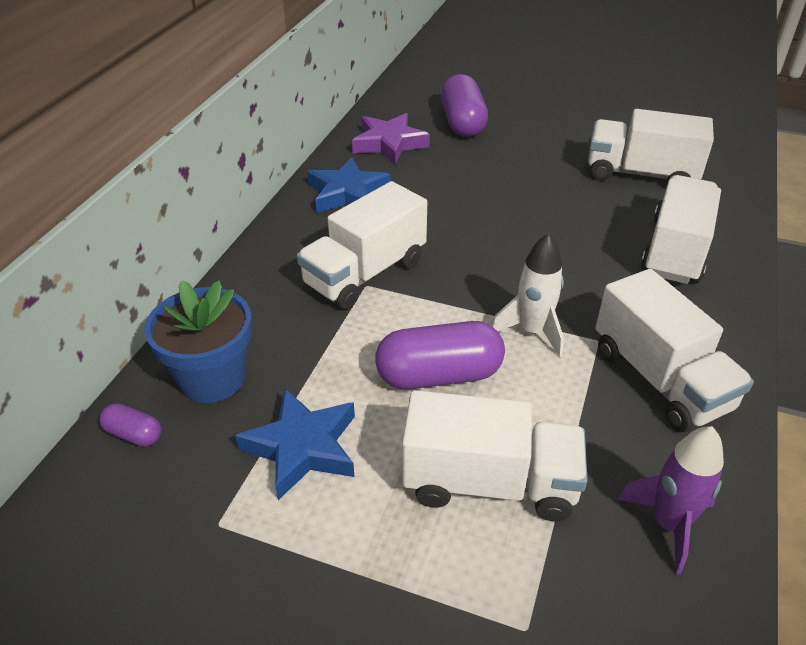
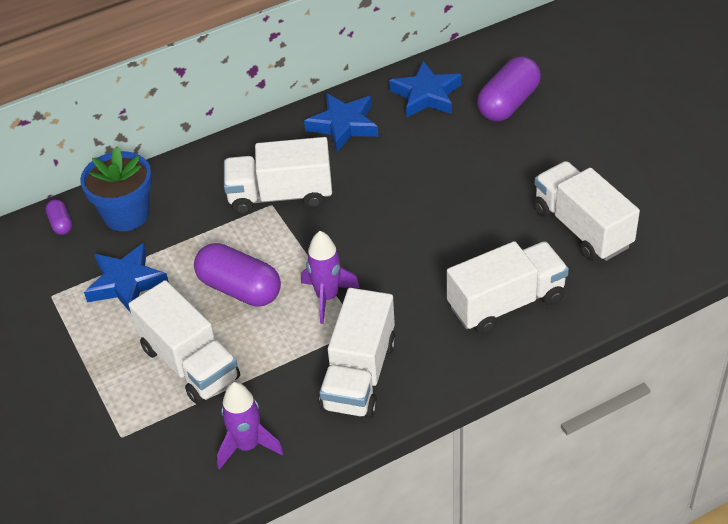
camera: 45 degrees right, 5 degrees up
(389, 143) = (426, 95): purple star -> blue star
(532, 331) = (327, 297): white rocket -> purple rocket

